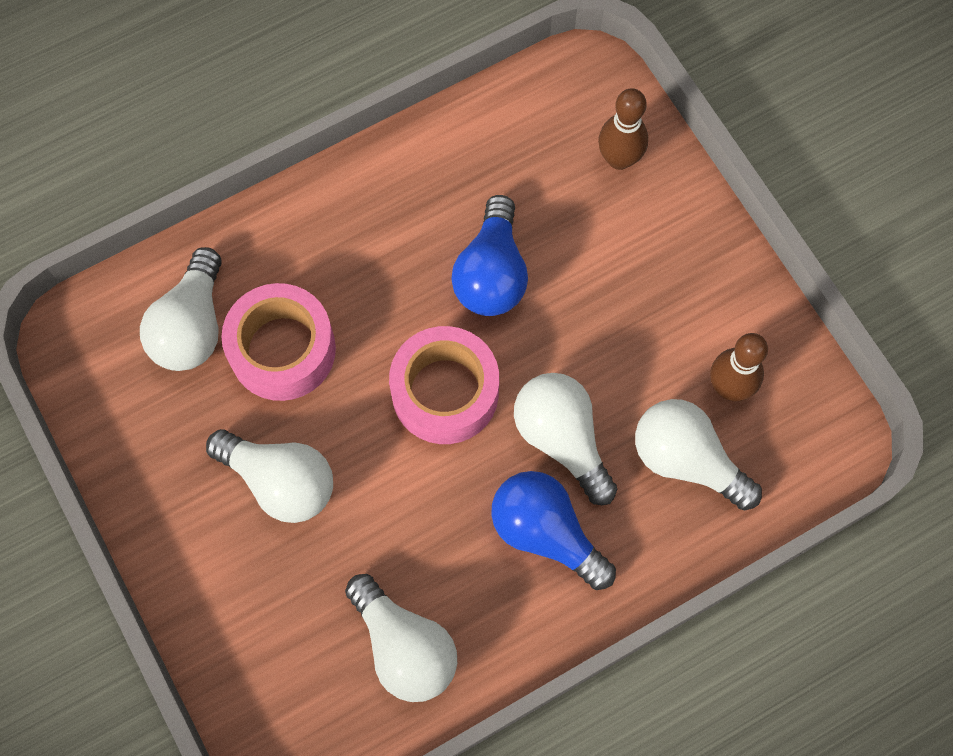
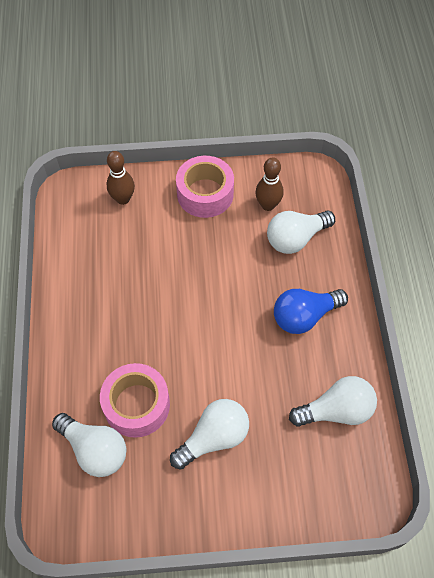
camera: 65 degrees left, 10 degrees down
(445, 392) = (205, 332): pink tape -> pink tape (205, 194)
(491, 273) = (151, 282): blue light bulb -> none
(562, 439) = (258, 288): white light bulb -> none

